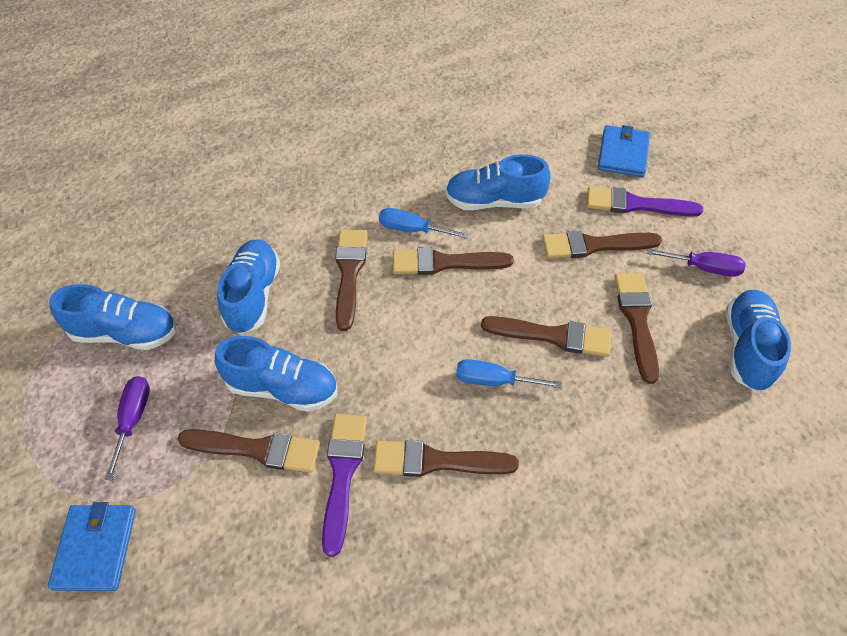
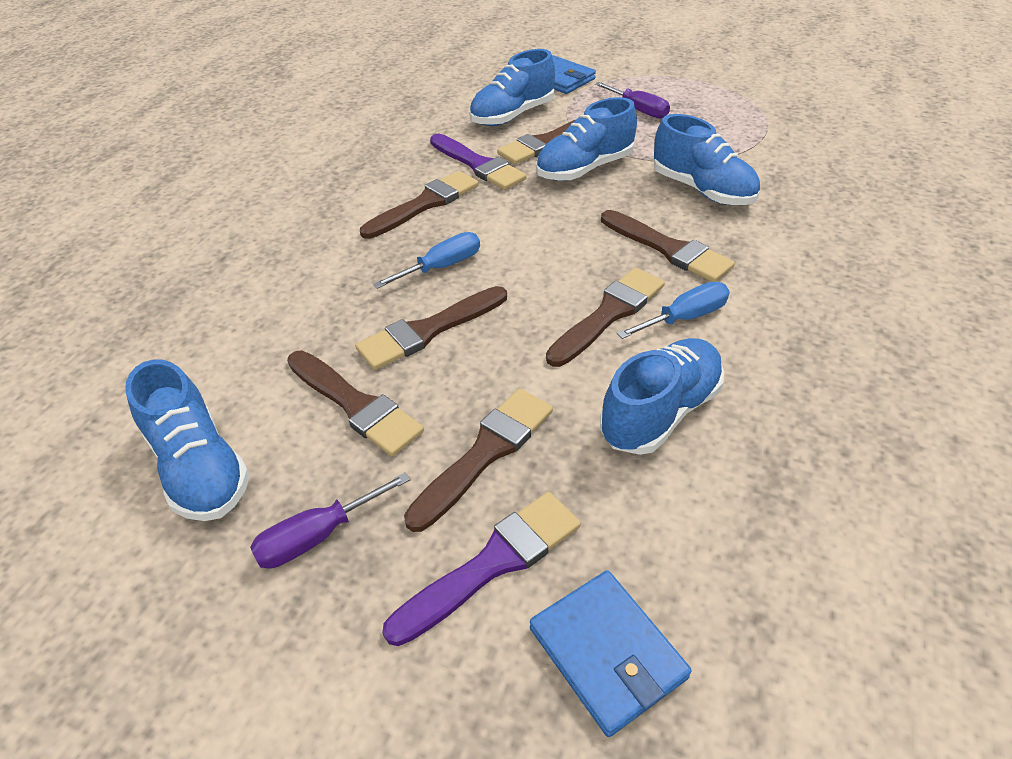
camera: 135 degrees right, 10 degrees down
(125, 333) = (728, 127): blue shoe -> blue shoe (512, 115)

